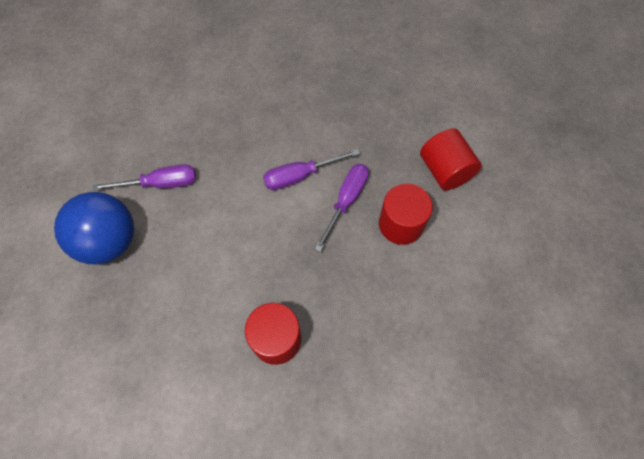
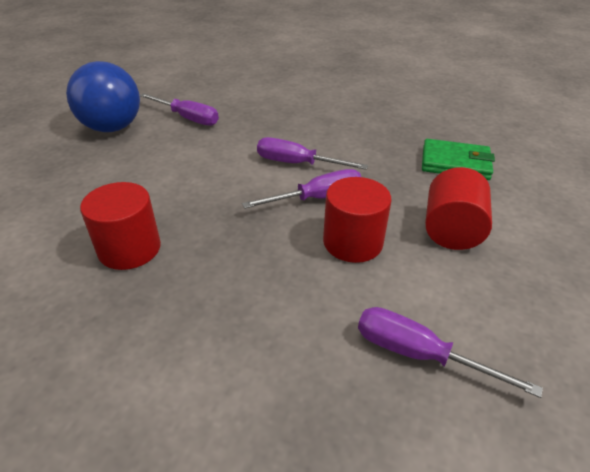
camera: 40 degrees right, 25 degrees down
(399, 100) = (455, 163): none -> green wallet
(496, 277) = (418, 354): none -> purple screwdriver

